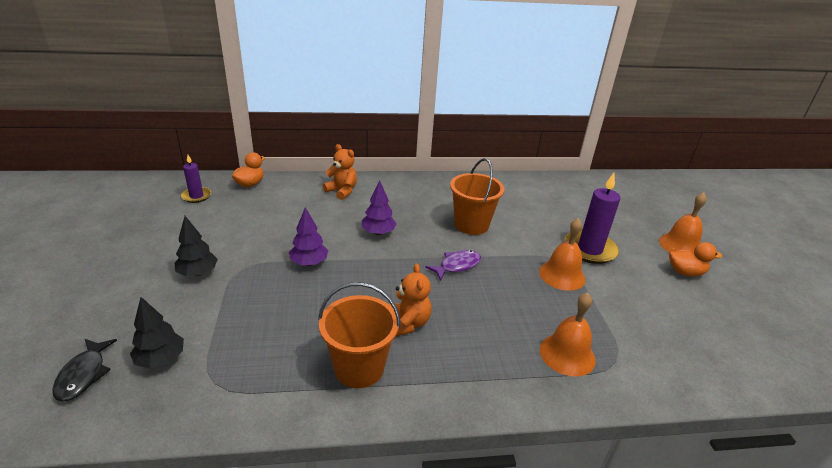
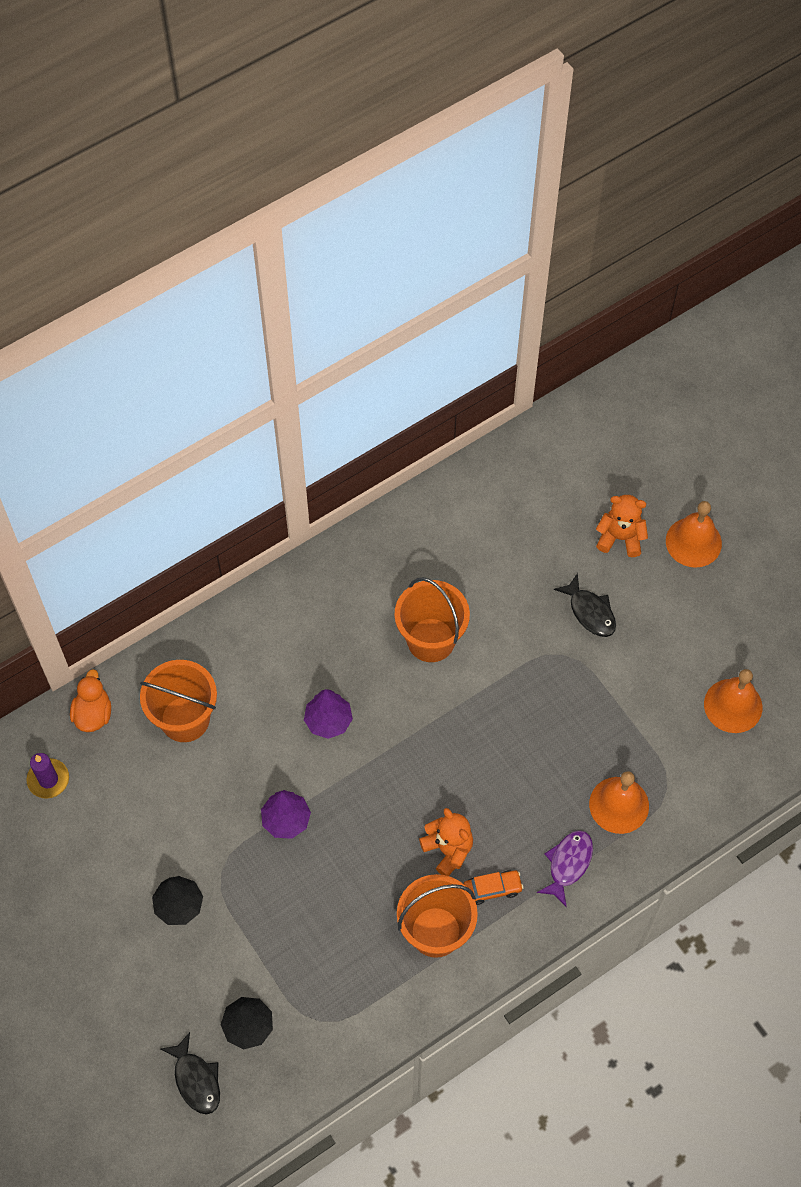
camera: 25 degrees left, 30 degrees up
(295, 202) = (185, 719): none -> orange bucket
(342, 191) = (226, 659): orange teddy bear -> orange teddy bear (620, 537)
(426, 361) = (492, 889): none -> orange car
(457, 266) = (452, 730): purple fish -> purple fish (568, 864)
(562, 275) = (574, 681): orange bell -> orange bell (733, 705)
(589, 249) = (590, 612): purple candle -> black fish
(685, 272) = (708, 597): orange duck -> none

